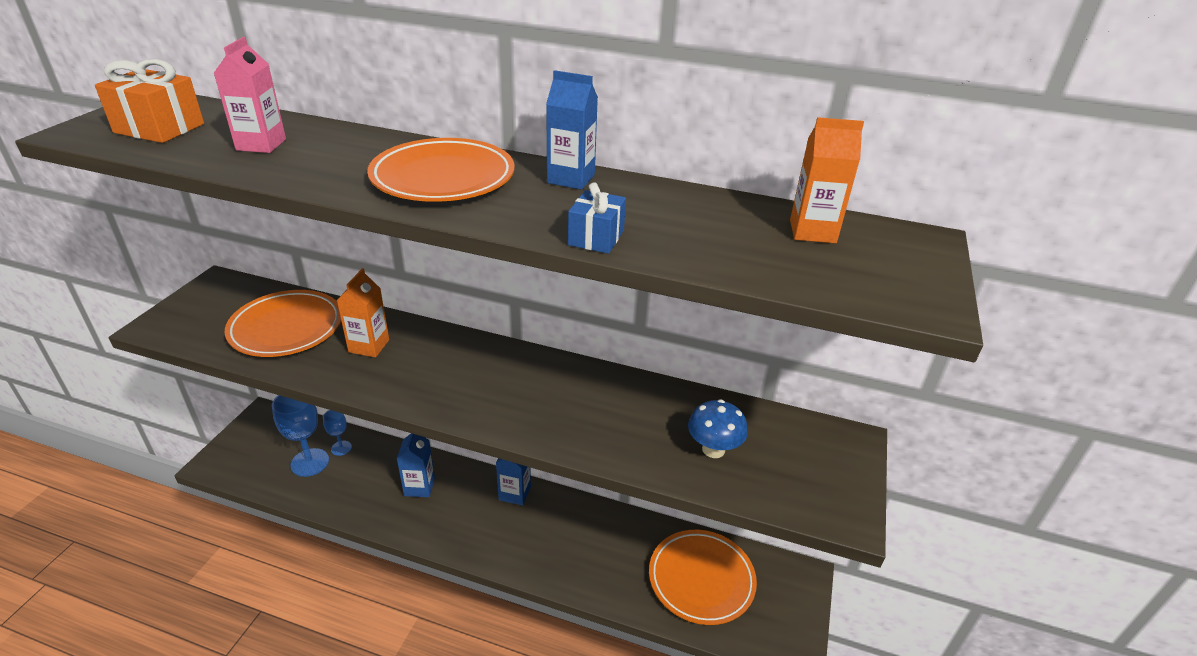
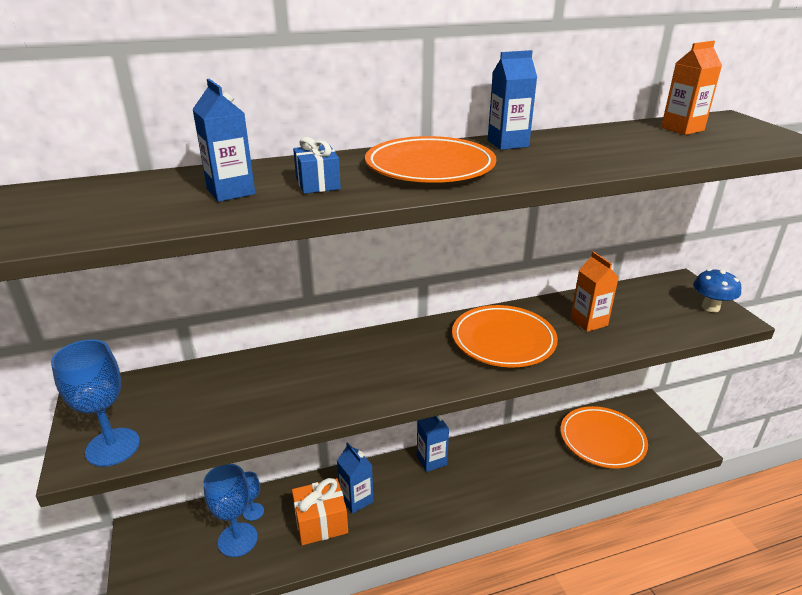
camera: 35 degrees left, 5 degrees down
(159, 128) = (91, 211): orange gift -> orange gift (321, 523)
(180, 328) = (113, 447): none -> blue goblet
(261, 145) = (231, 192): pink carton -> blue carton
(286, 328) = (227, 395): orange plate -> orange plate (503, 340)
(369, 346) = (322, 373): orange carton -> orange carton (588, 322)
(596, 238) = (600, 166): blue gift -> blue gift (317, 184)
(713, 449) = (631, 320): blue mushroom -> blue mushroom (710, 307)

